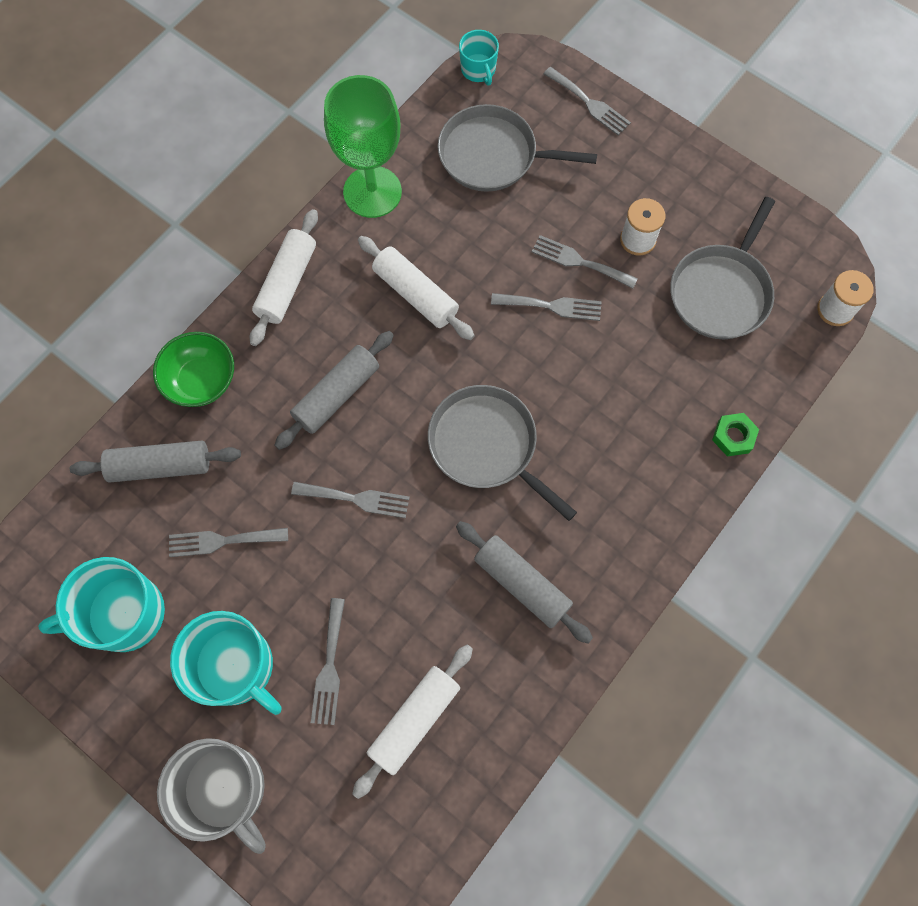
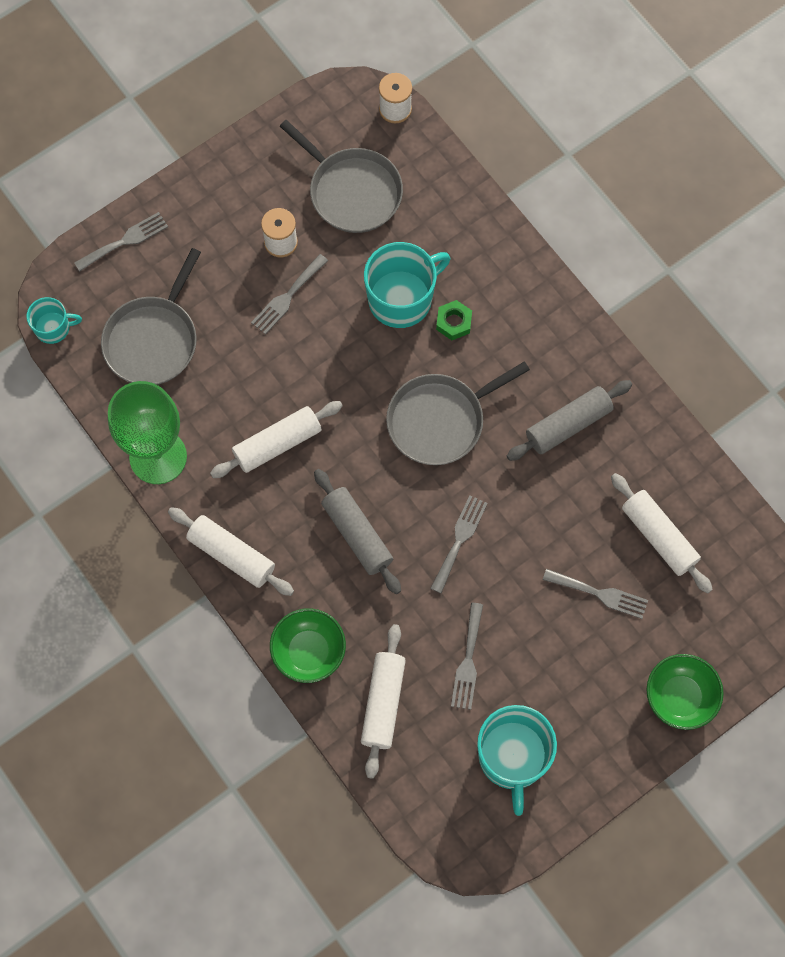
camera: 75 degrees left, 0 degrees up
(160, 466) = (383, 703): grey rolling pin -> white rolling pin
(226, 789) = (680, 697): grey mug -> green bowl
(236, 667) = (581, 670): turquoise mug -> turquoise mug (401, 298)
(551, 306) = (324, 332): grey fork -> none
(733, 436) = (485, 225): green nut -> green nut (454, 322)

